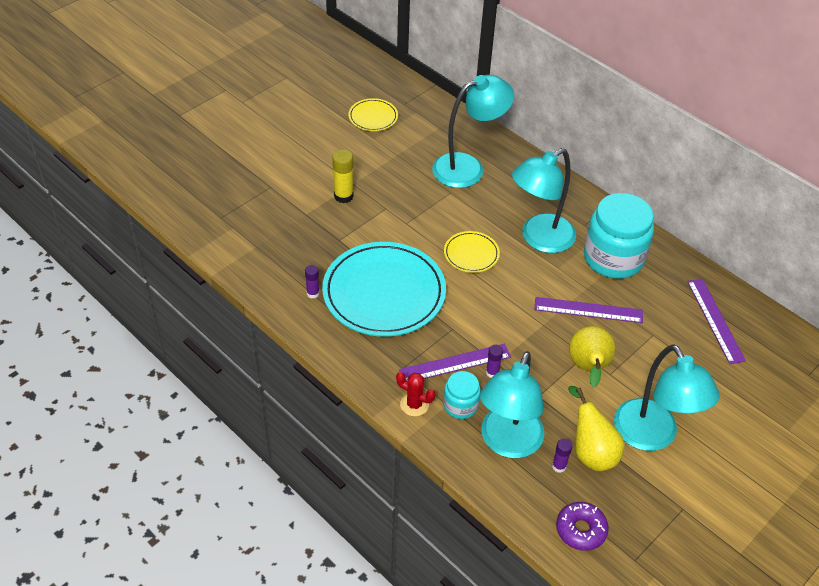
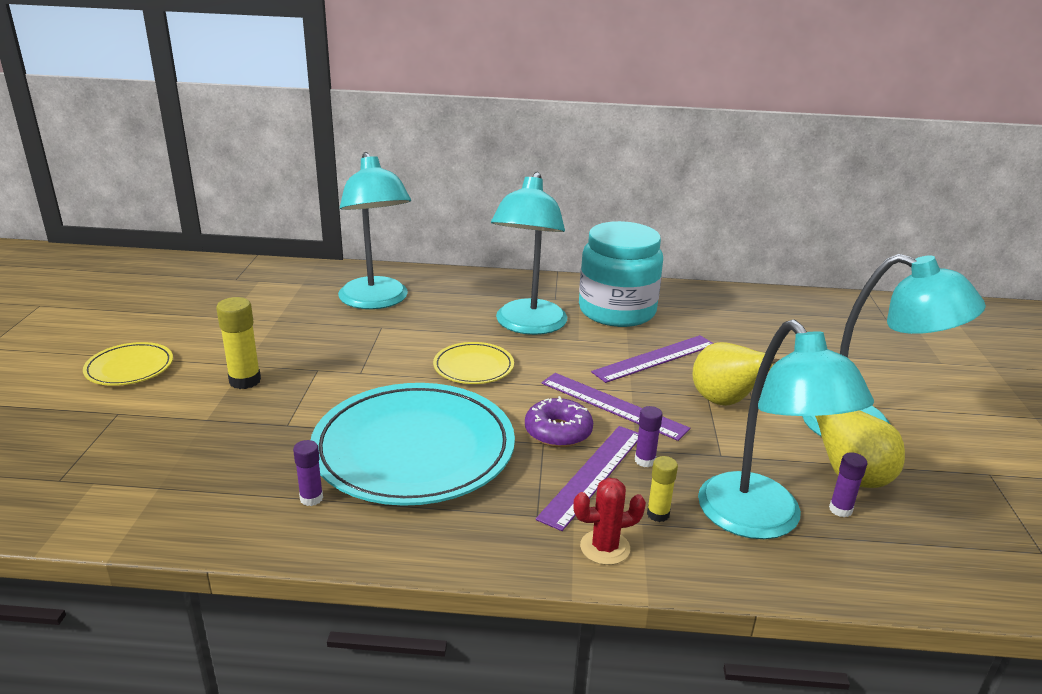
camera: 40 degrees left, 20 degrees down
(373, 117) = (207, 301): yellow plate -> yellow plate (129, 368)
(460, 405) = (658, 514): turquoise jar -> yellow glue stick
(468, 167) = (376, 301): turquoise lamp -> turquoise lamp turned 135 degrees clockwise
(581, 530) = (958, 560): purple donut -> purple donut (558, 432)
(715, 320) = (765, 316): purple ruler -> purple ruler (613, 405)

